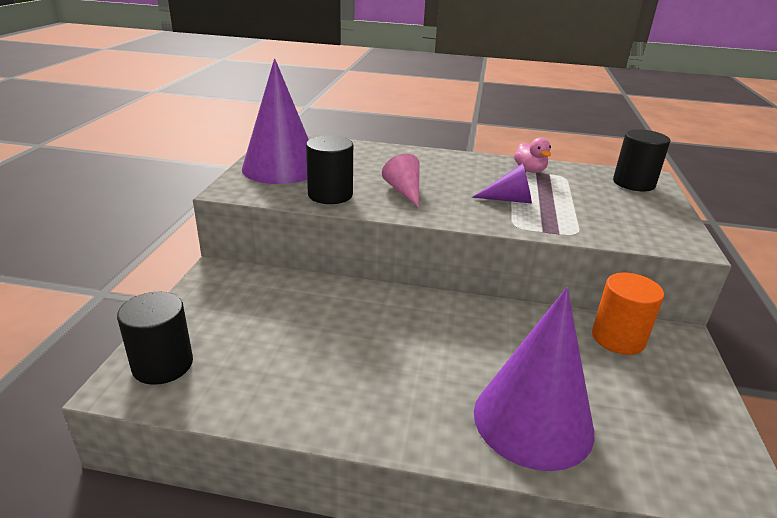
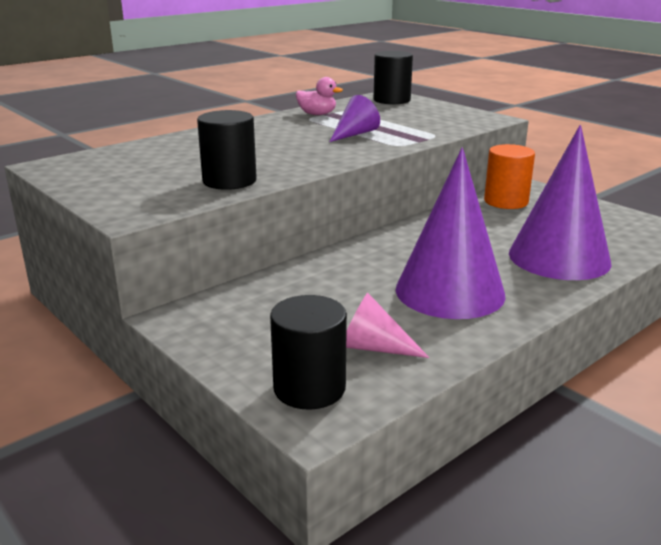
camera: 50 degrees left, 5 degrees down
(281, 168) = (123, 183): purple cone -> purple cone (450, 291)
(404, 191) = (276, 156): pink cone -> pink cone (373, 347)

